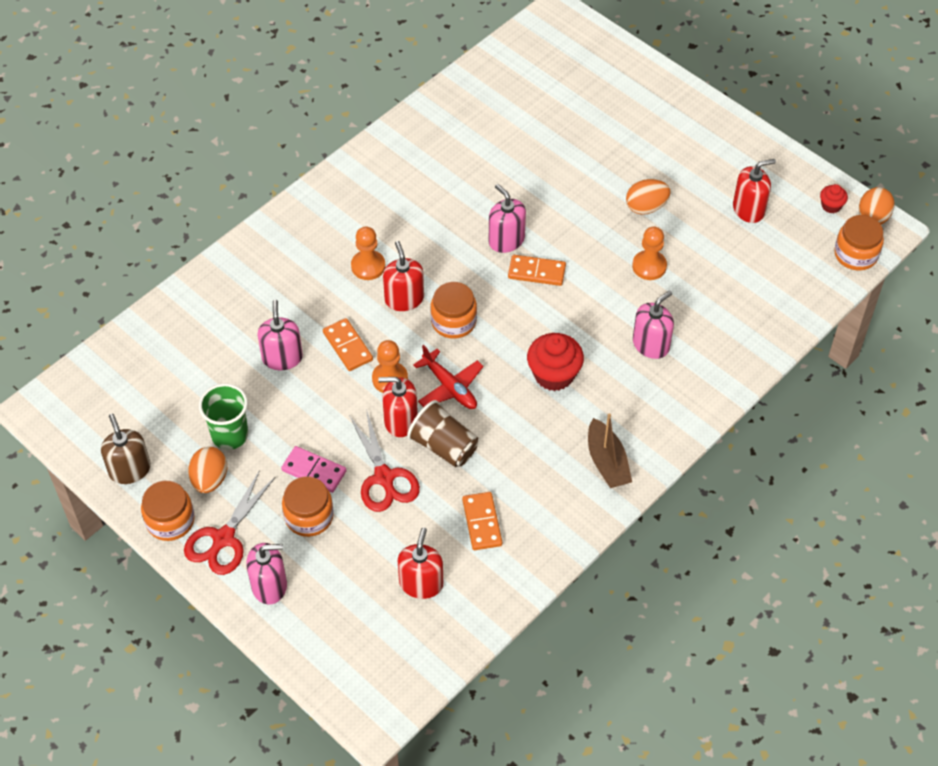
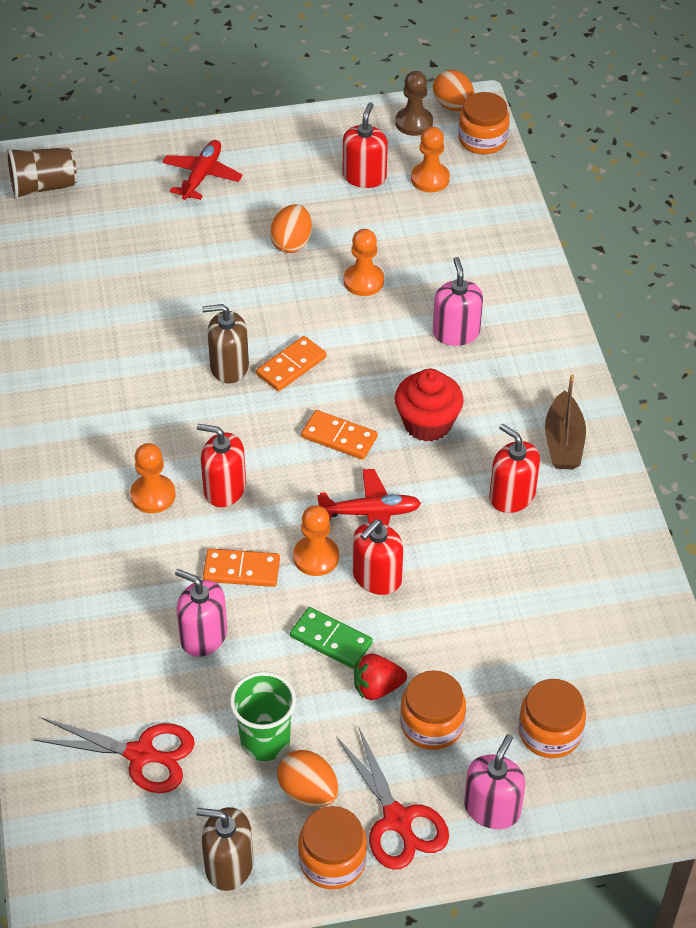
camera: 55 degrees left, 5 degrees down
(314, 471) = (377, 687): pink domino -> red strawberry
(331, 425) = (331, 640): none -> green domino
(384, 477) = (436, 630): red scissors -> red scissors (140, 754)
(421, 583) = (590, 670): red soap dispenser -> red soap dispenser (512, 496)
(444, 446) = (439, 559): brown cup -> brown cup (43, 187)
(453, 321) = (291, 464): orange jar -> orange jar (550, 732)
(482, 522) = (556, 579): orange domino -> orange domino (339, 437)
(506, 240) = (229, 366): pink soap dispenser -> brown soap dispenser
(607, 462) = (563, 442): brown boat -> brown boat turned 75 degrees clockwise
(660, 124) = (202, 176): none -> red plane
(784, 247) = (430, 179): none -> orange pawn
(831, 206) = (414, 123): red cupcake -> brown pawn

